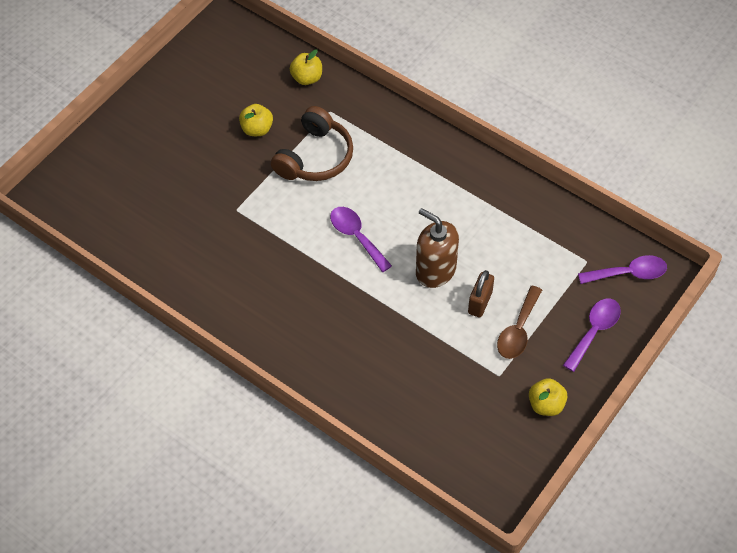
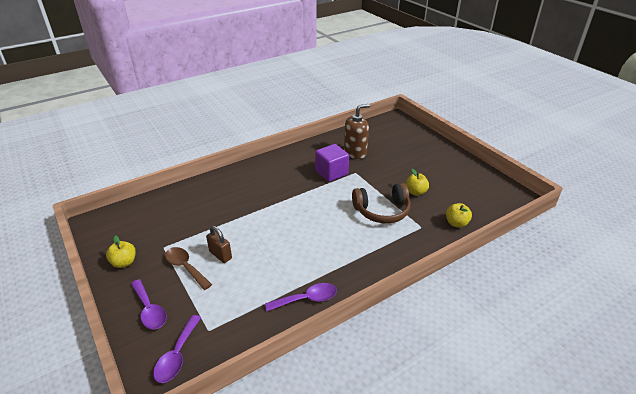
camera: 110 degrees right, 20 degrees down
(249, 239) = (331, 173): none -> purple cube
(315, 157) = (382, 211): brown headphones -> brown headphones turned 60 degrees counterclockwise
(356, 236) = (308, 213): purple spoon -> purple spoon (307, 299)
(435, 270) = (260, 241): brown soap dispenser -> brown soap dispenser (355, 152)

